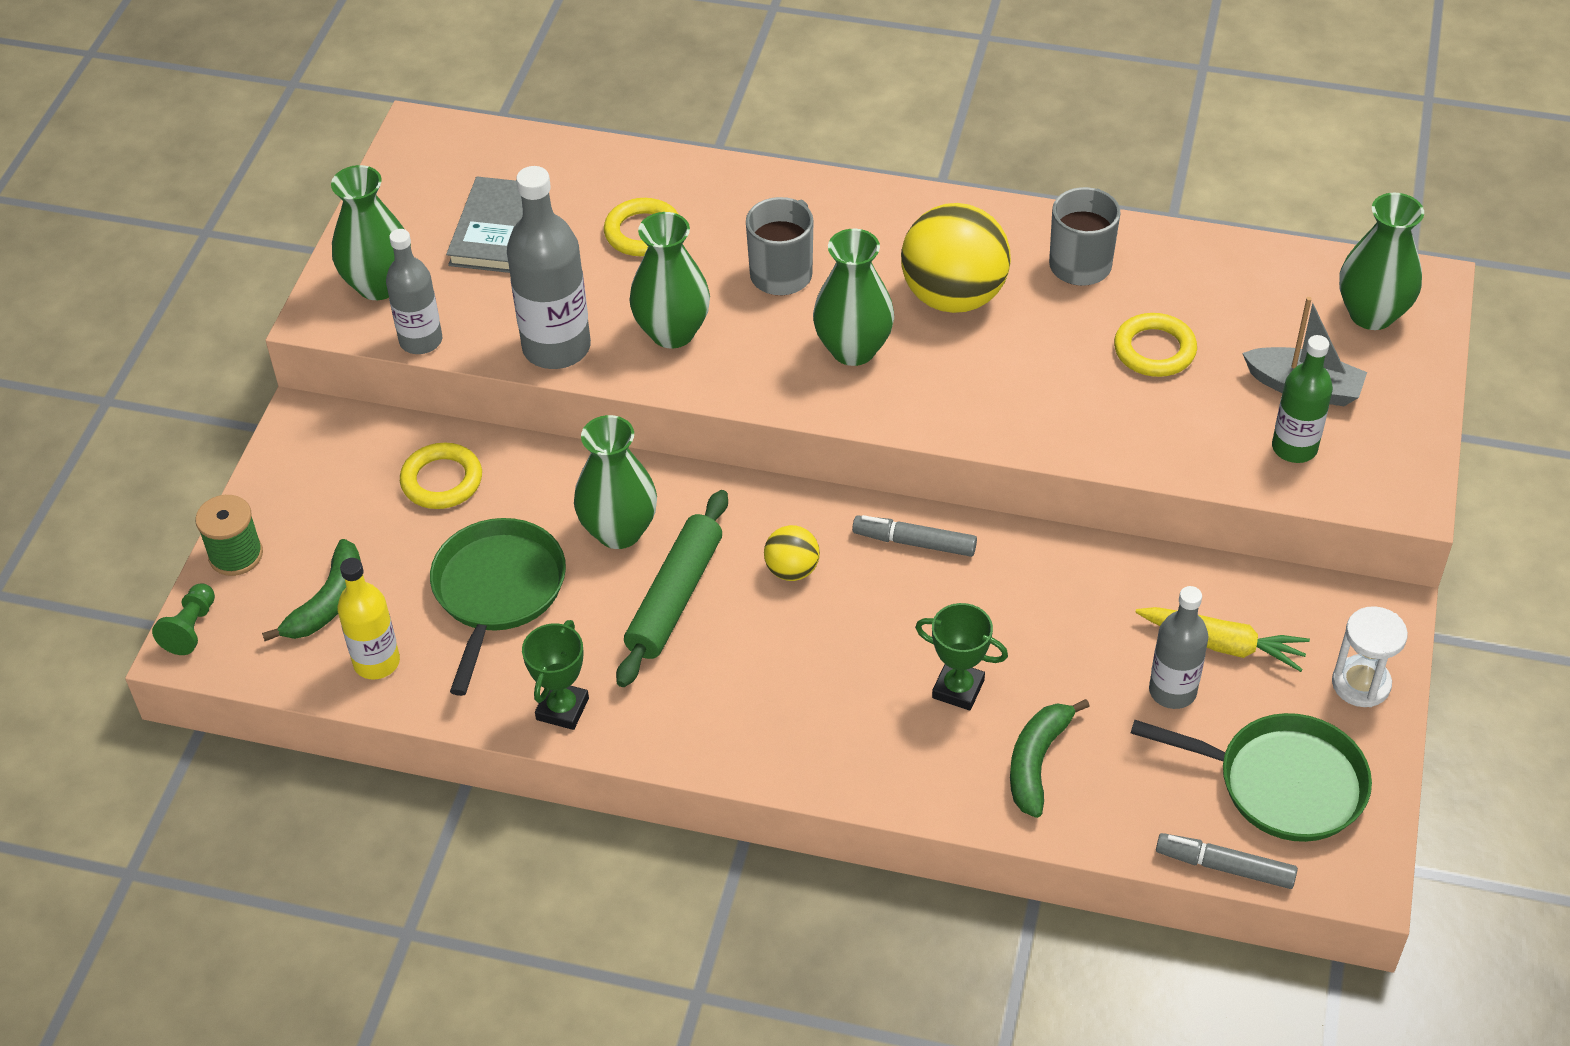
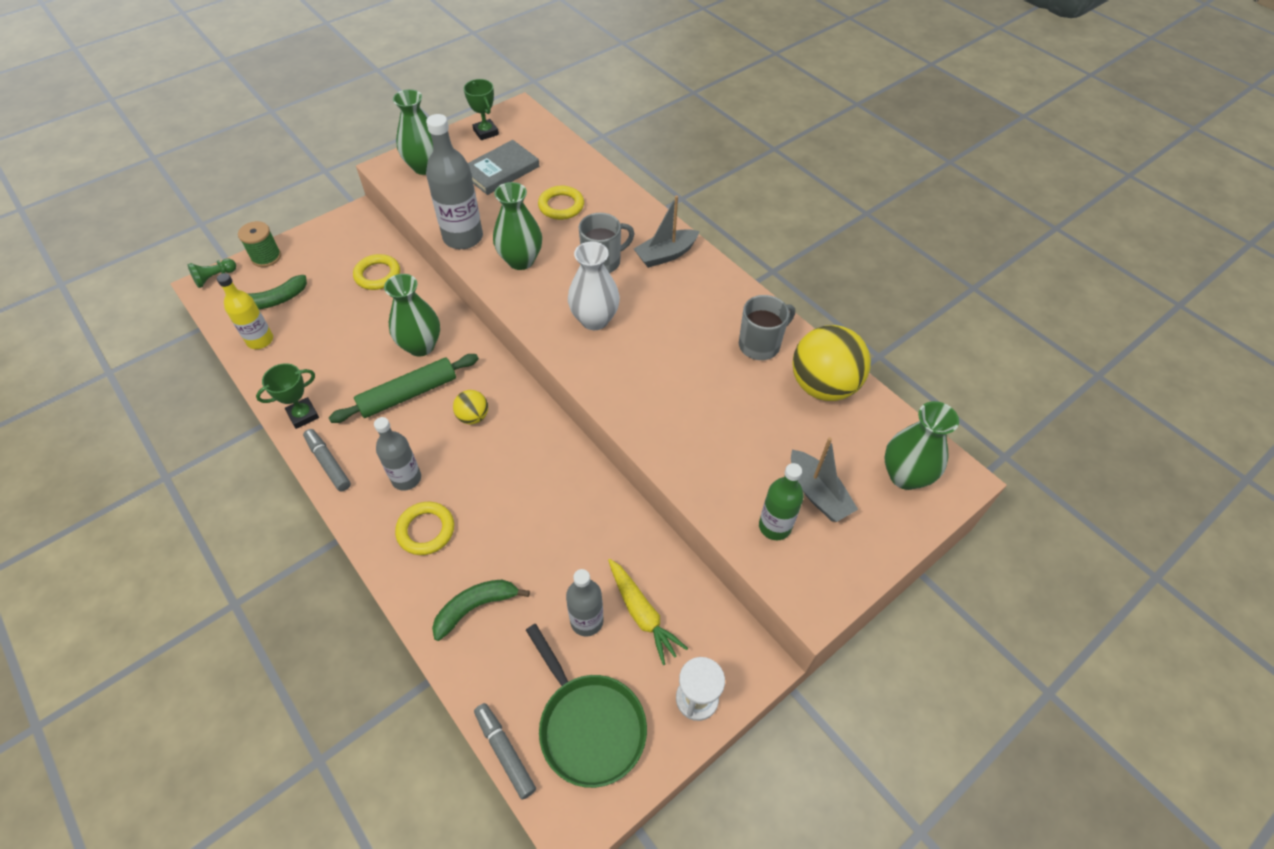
camera: 35 degrees right, 5 degrees up
(421, 341) = (412, 201): grey bottle -> grey bottle (406, 478)
(497, 591) = (341, 340): green pan -> none
(853, 220) = (666, 255): none -> grey boat
(853, 349) = (594, 319): green vase -> white vase
(914, 542) = (544, 442): grey marker -> grey marker (328, 463)
(953, 296) = (674, 322): yellow ball -> yellow ball (823, 386)
(958, 689) = (481, 536): green trophy -> green trophy (486, 132)
(1154, 350) = (751, 417): yellow ring -> yellow ring (426, 530)

